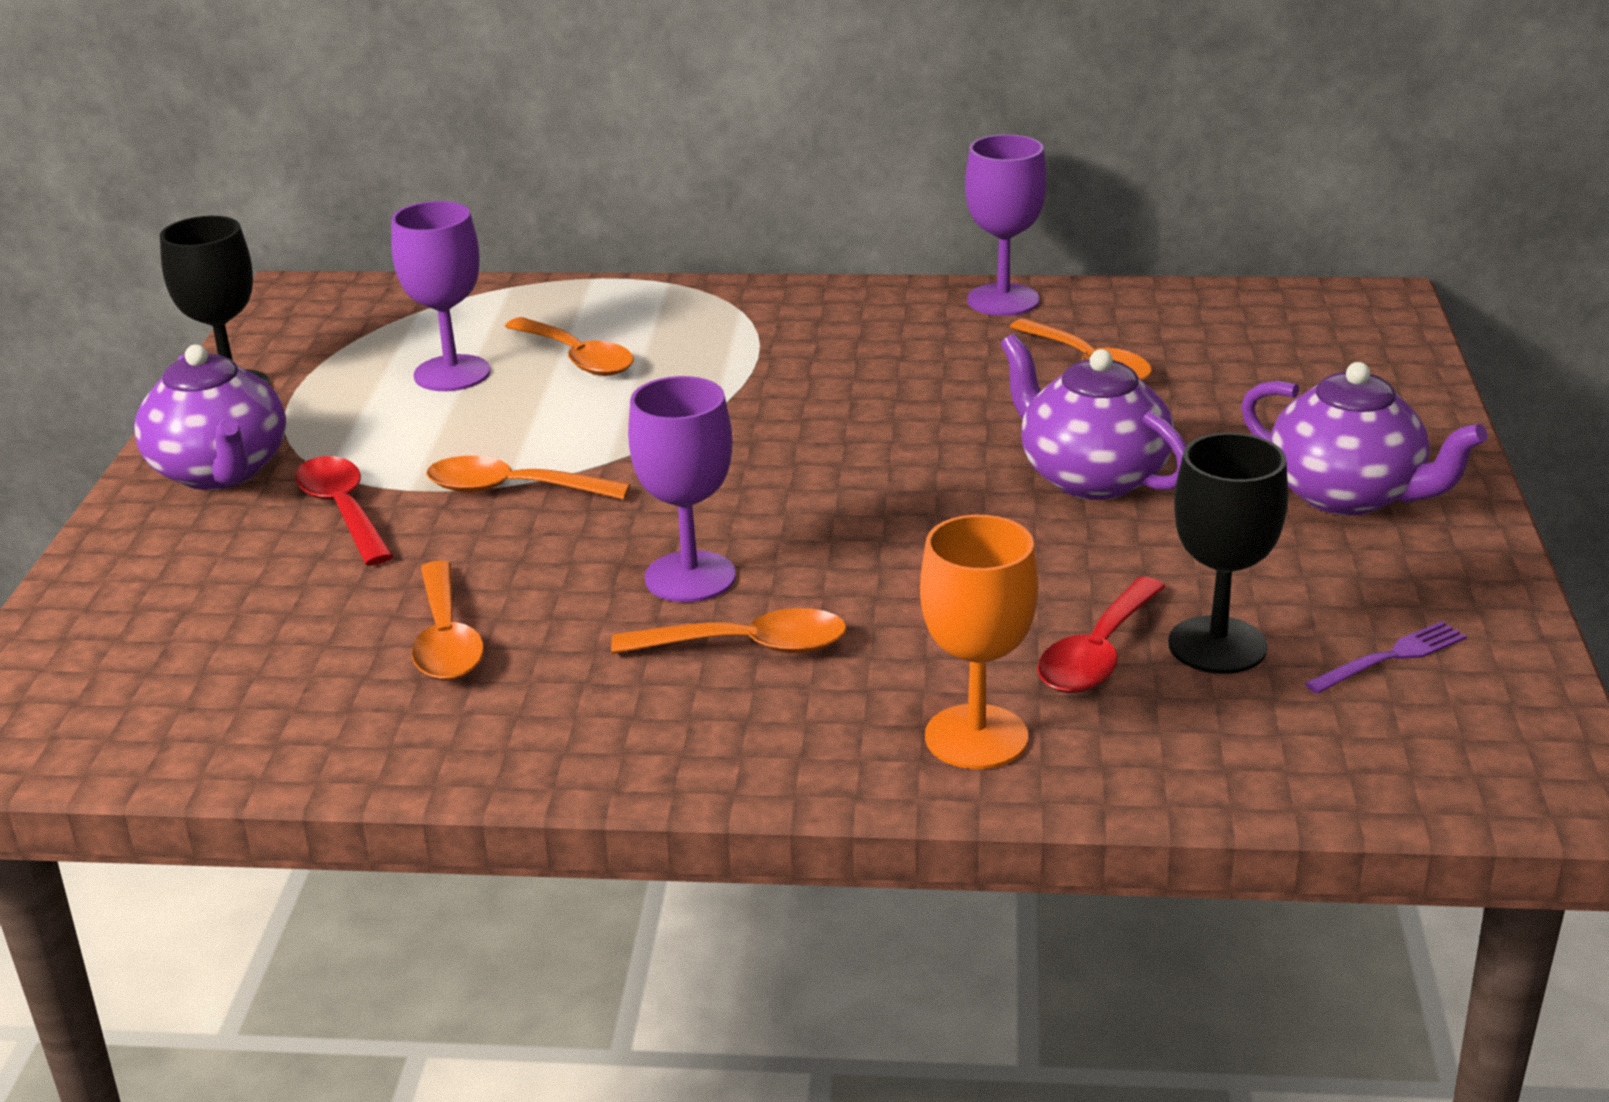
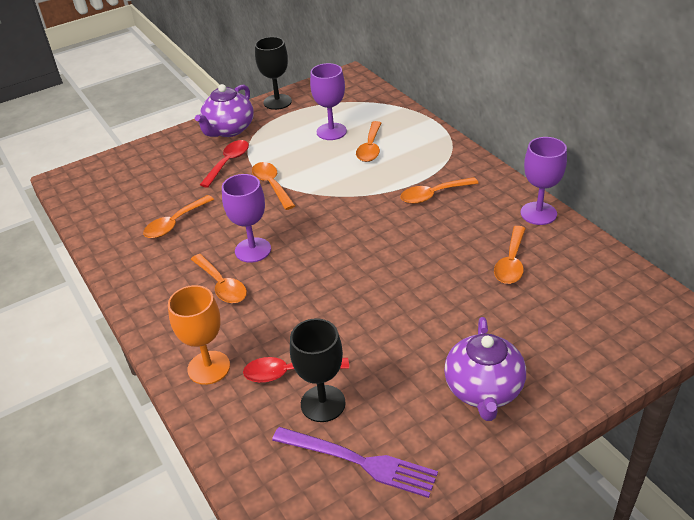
camera: 55 degrees right, 10 degrees up
(817, 357) = (433, 195): none -> orange spoon
(1091, 477) = (418, 308): purple teapot -> none
(1391, 657) = (359, 462): purple fork -> purple fork, size x1.81

